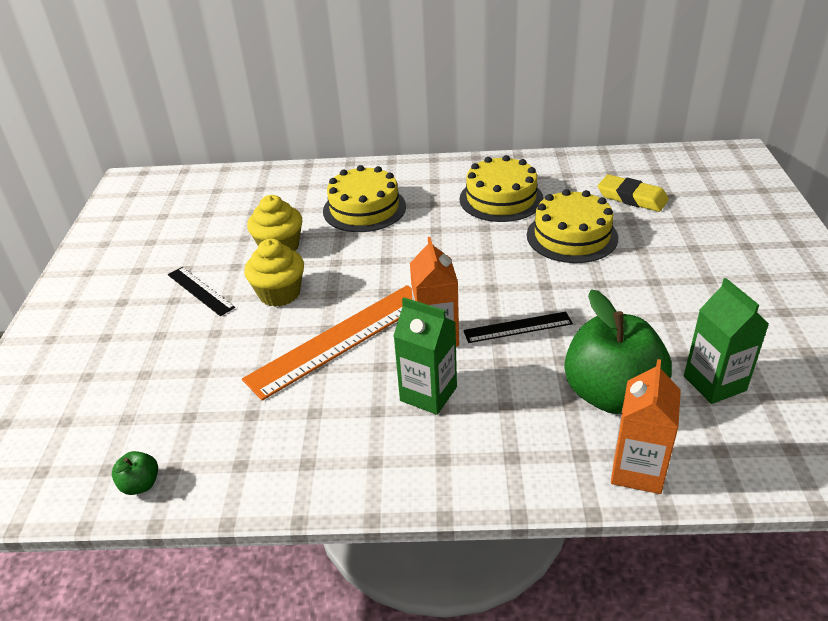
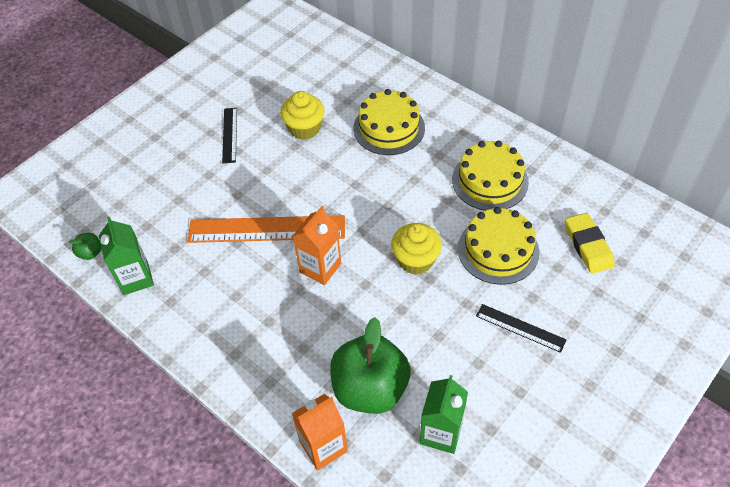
camera: 40 degrees right, 15 degrees up
(279, 294) = (268, 168): yellow cupcake -> yellow cupcake (415, 260)
(428, 394) = (272, 305): green carton -> green carton (136, 278)
(517, 327) = (374, 298): black ruler -> black ruler (520, 328)

